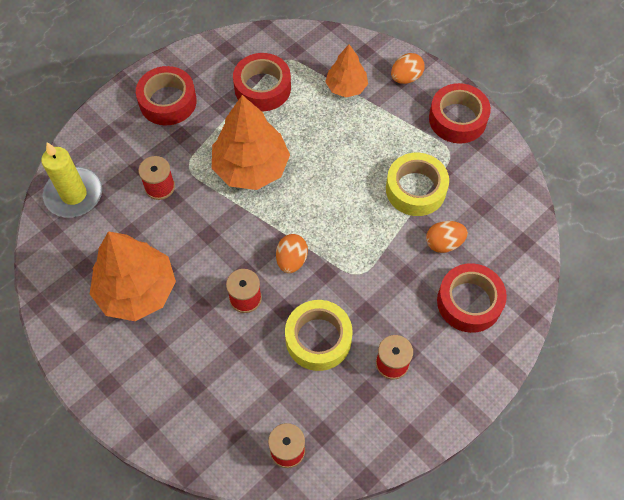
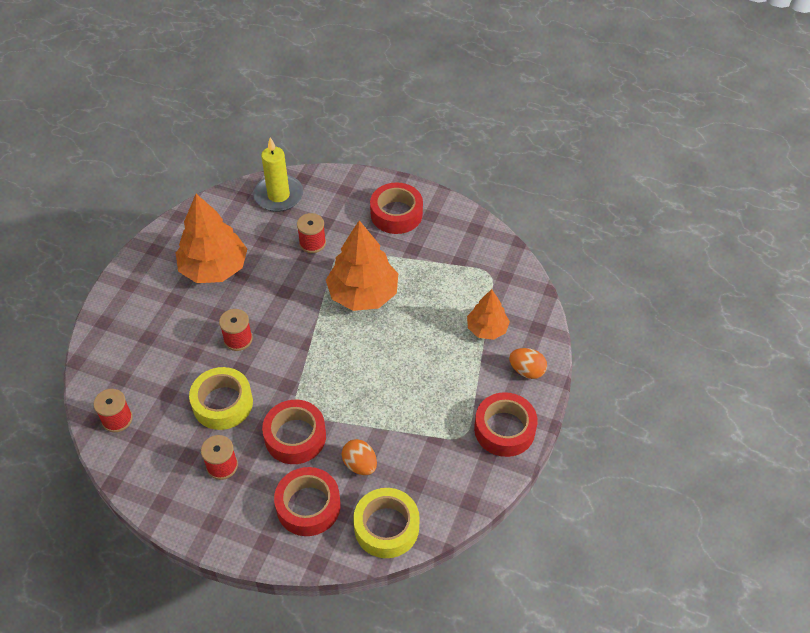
camera: 65 degrees right, 10 degrees down
(262, 88) = (448, 270): red tape -> red tape (295, 437)
(291, 260) = (287, 357): orange egg -> none
(415, 189) = (406, 422): yellow tape -> yellow tape (386, 527)

